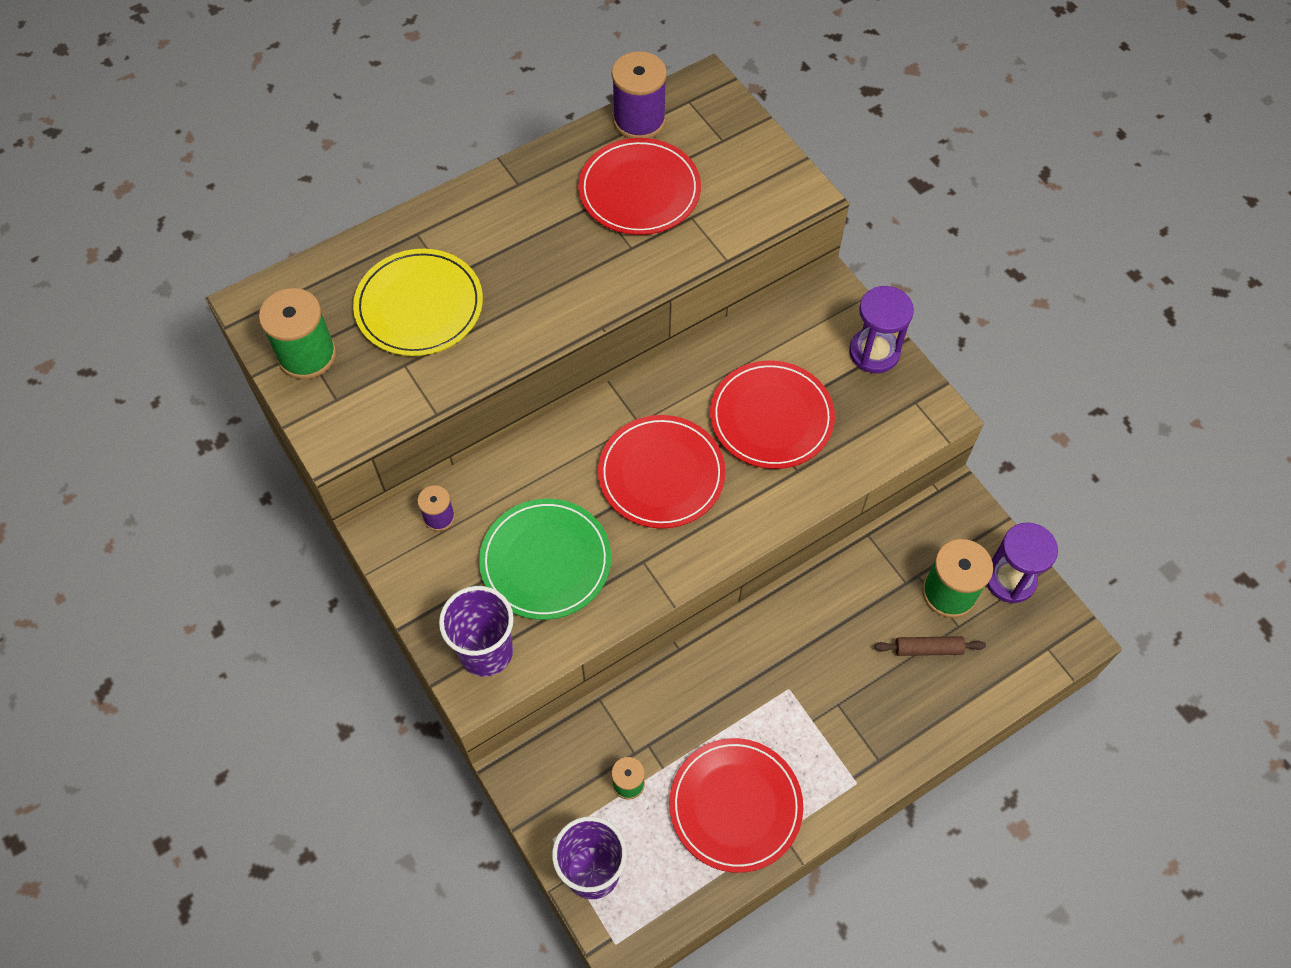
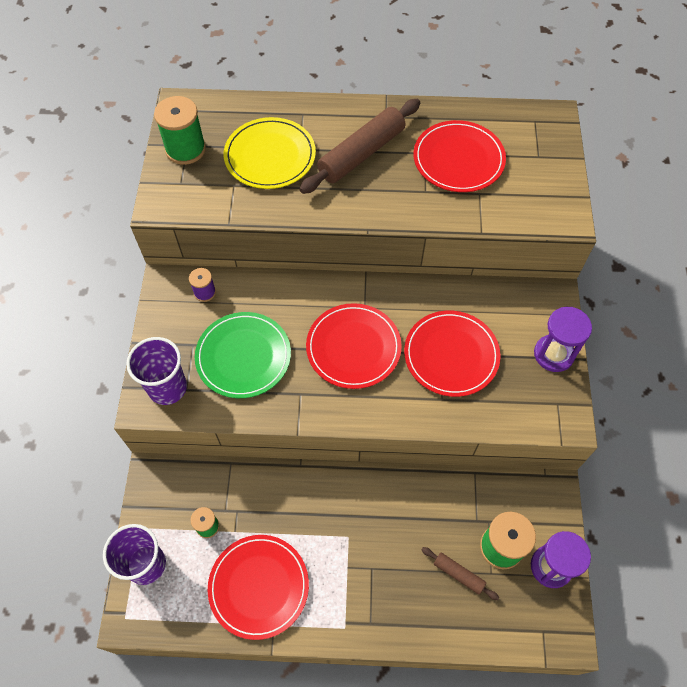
camera: 35 degrees right, 0 degrees up
(525, 243) = (361, 154): none -> brown rolling pin
(639, 120) = (492, 117): purple spool -> none

